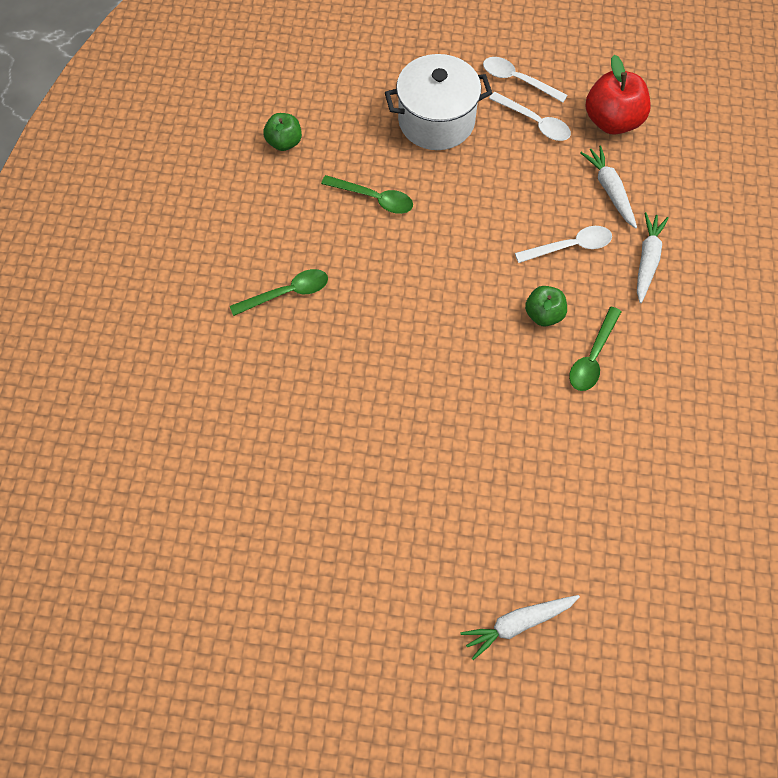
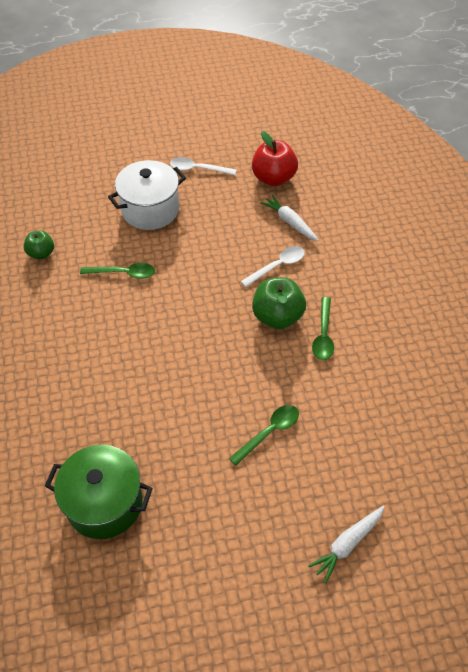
camera: 20 degrees left, 10 degrees down
(258, 478) = (104, 503): none -> green pot
(287, 293) = (80, 358): green spoon -> green spoon (269, 432)
(534, 122) = (220, 193): white spoon -> none
(544, 314) = (277, 316): green apple -> green apple, size x1.67
(647, 260) = (334, 260): white carrot -> none

